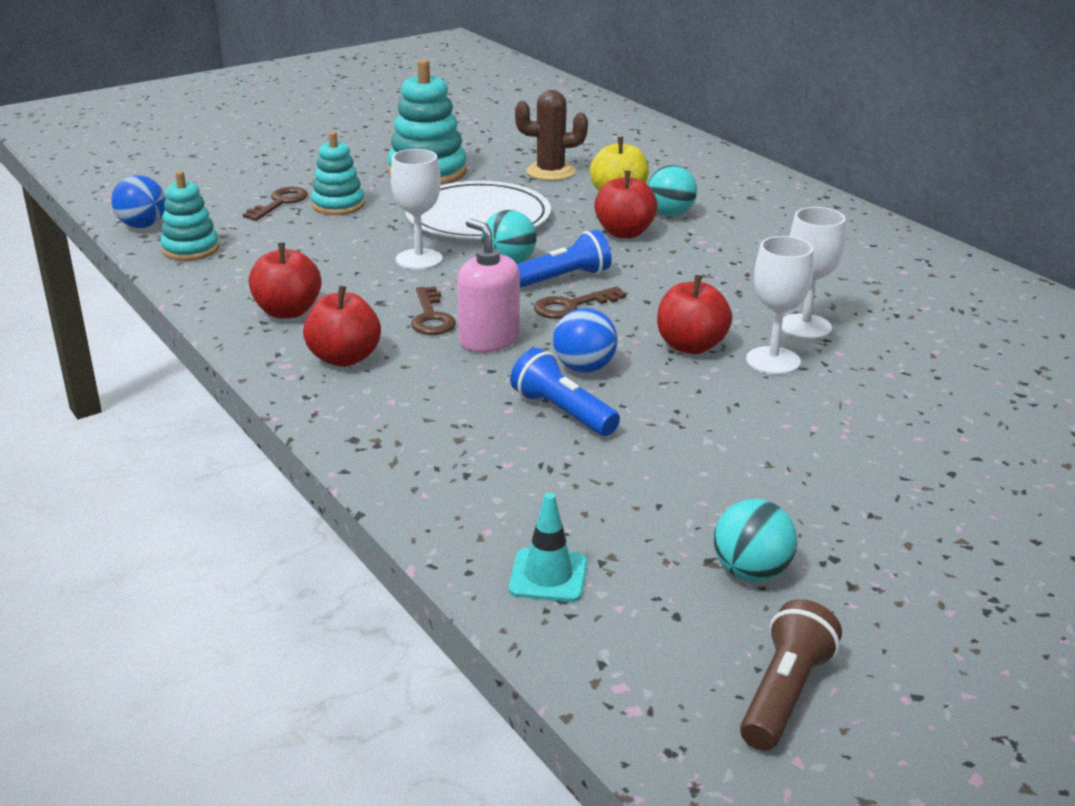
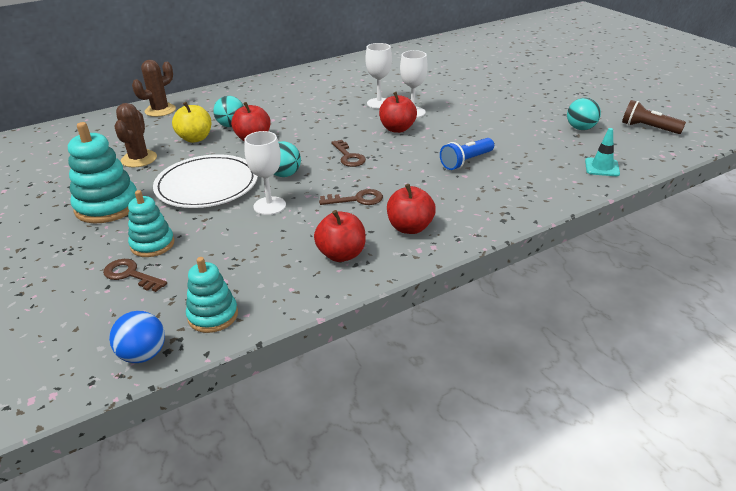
camera: 85 degrees left, 5 degrees up
(489, 340) = (388, 181): pink soap dispenser -> none
(564, 278) = (312, 158): blue flashlight -> none
(584, 368) = (420, 155): blue ball -> none
(710, 164) = (160, 110): none -> brown cactus

